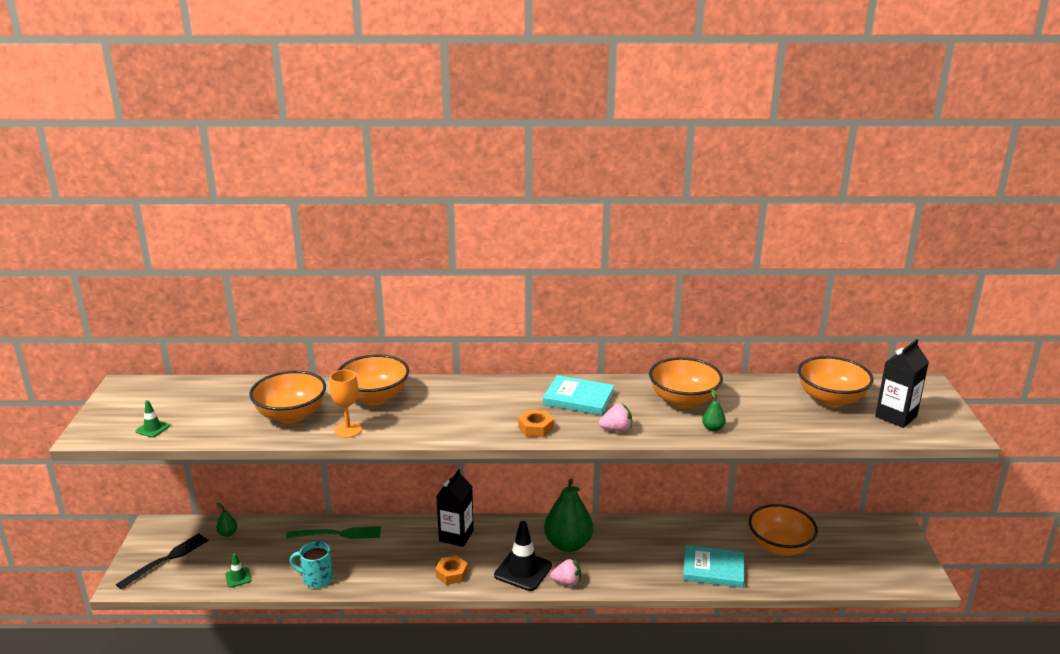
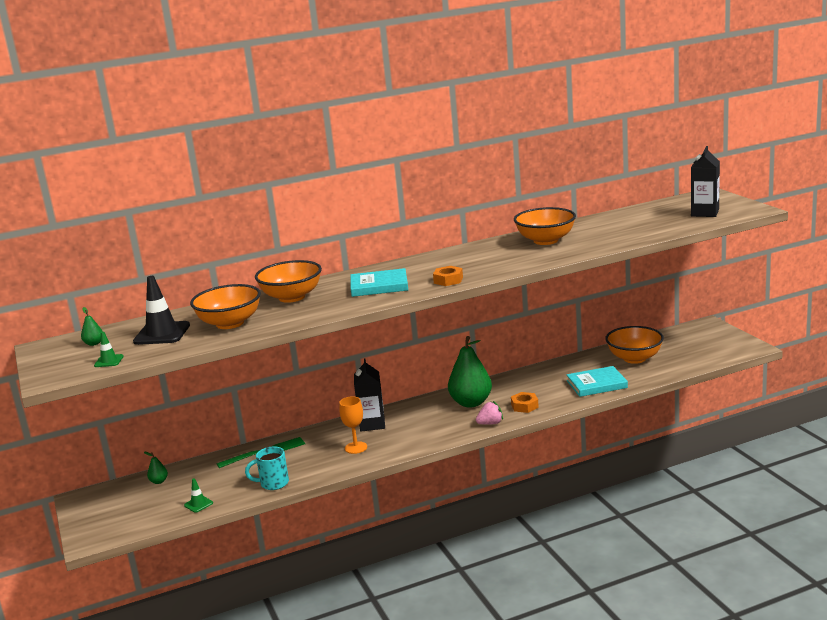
camera: 20 degrees left, 5 degrees down
(166, 559) = (115, 514): black fork -> none
(348, 430) = (292, 318): orange goblet -> orange goblet (356, 447)
(451, 574) = (390, 446): orange nut -> orange nut (524, 406)
(523, 570) = (448, 427): black traffic cone -> black traffic cone (162, 334)
(578, 398) = (463, 258): turquoise book -> turquoise book (379, 286)
(616, 430) = (512, 266): pink strawberry -> none
(713, 428) = (583, 248): green pear -> green pear (94, 343)
(831, 399) = (651, 215): orange bowl -> none

